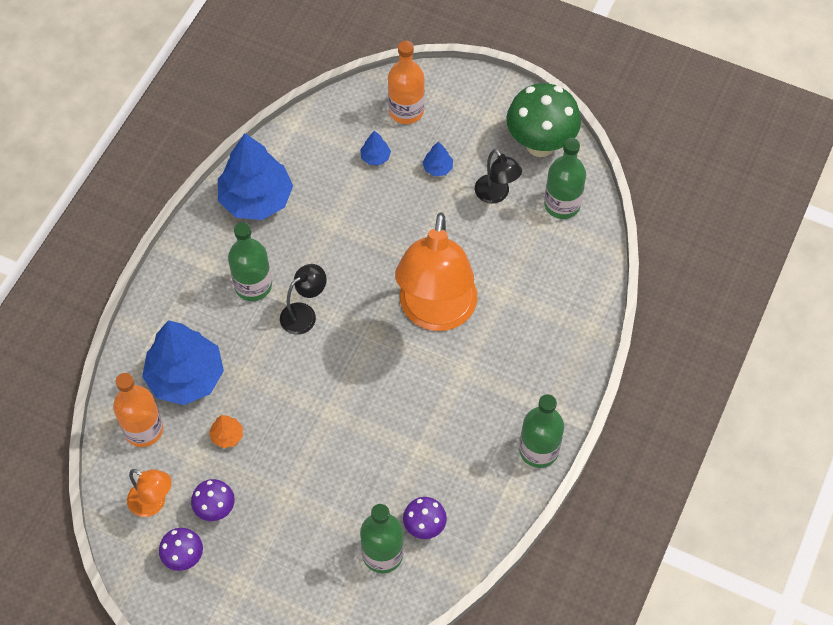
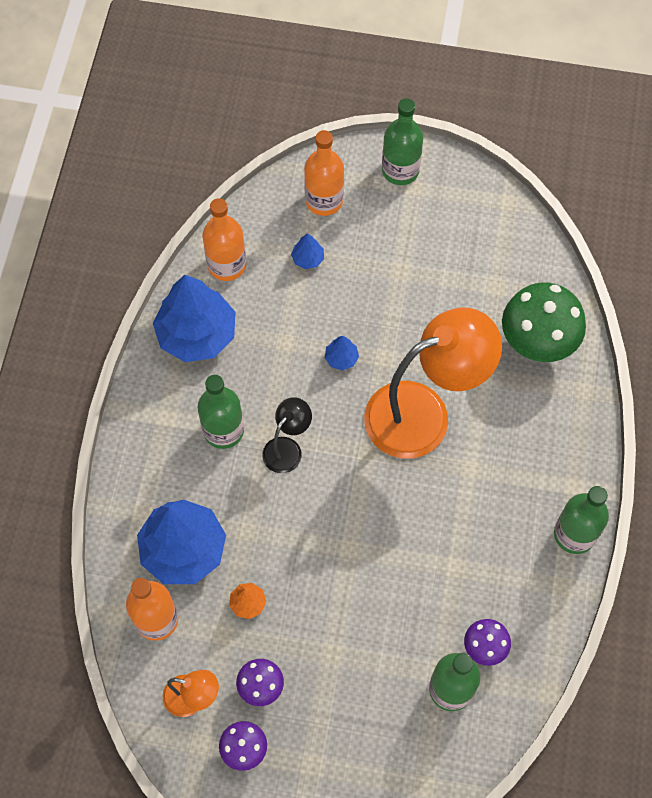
camera: 15 degrees left, 5 degrees up
(301, 146) = (227, 265): none -> orange bottle
(436, 313) = (423, 413): orange lamp -> orange lamp turned 105 degrees counterclockwise
(437, 168) = (376, 255): blue tree -> blue tree (341, 358)
(496, 195) = (445, 269): black lamp -> none
(540, 144) = (473, 204): green mushroom -> green mushroom (536, 344)
(562, 204) = (515, 264): green bottle -> green bottle (400, 170)

